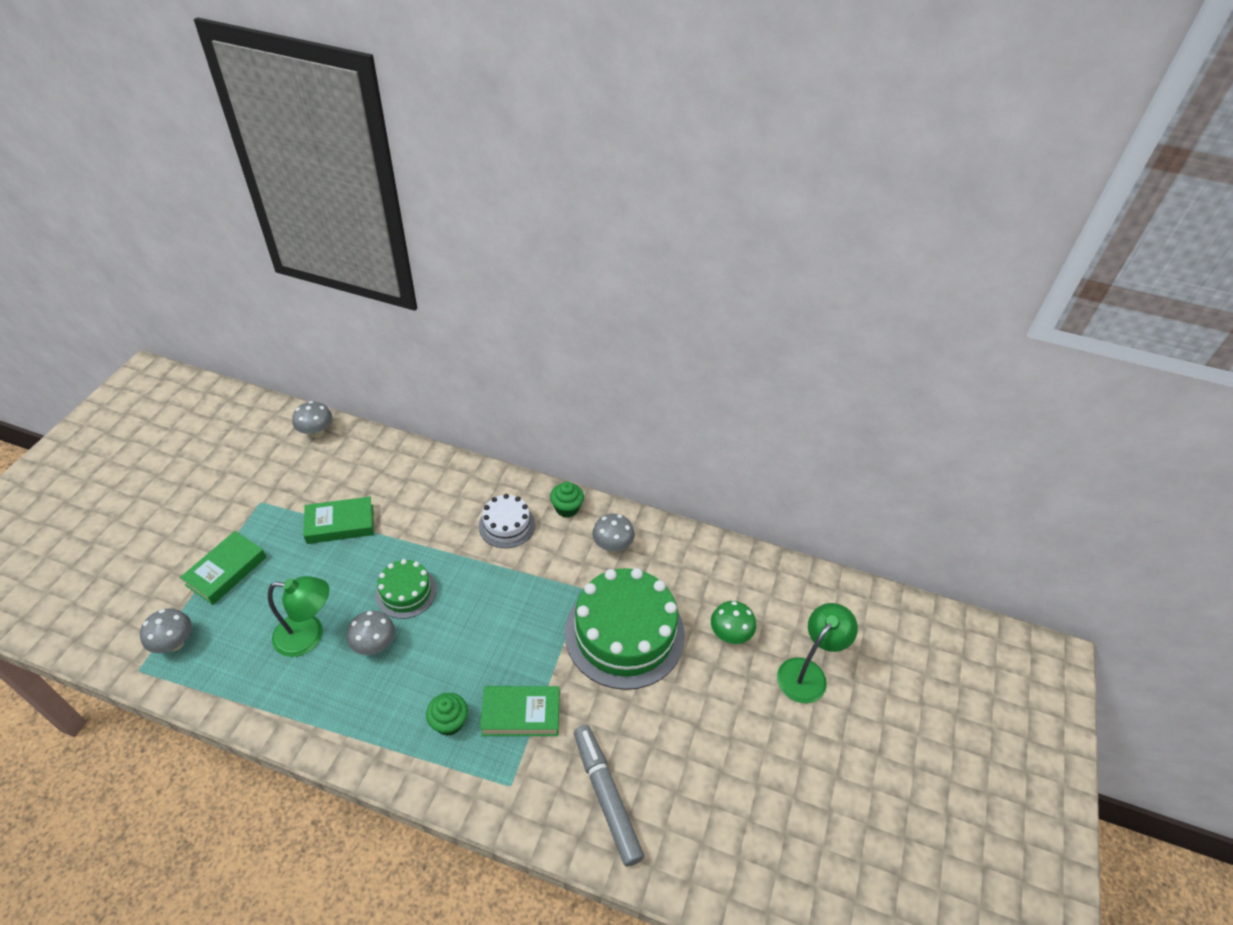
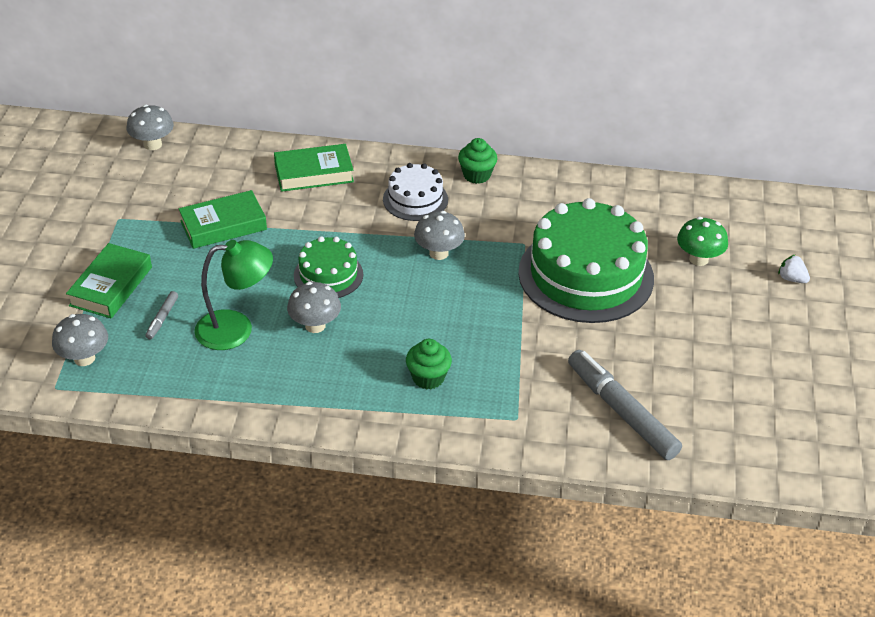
camera: 10 degrees left, 5 degrees down
(253, 613) = (162, 318): none -> grey marker
(521, 714) = (503, 359): green book -> green book (314, 173)
(612, 546) = (541, 201): grey mushroom -> grey mushroom (438, 253)
(807, 672) = (791, 279): green lamp -> white strawberry

